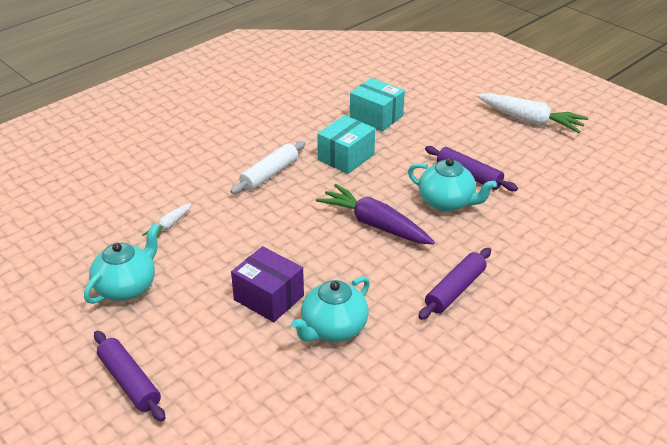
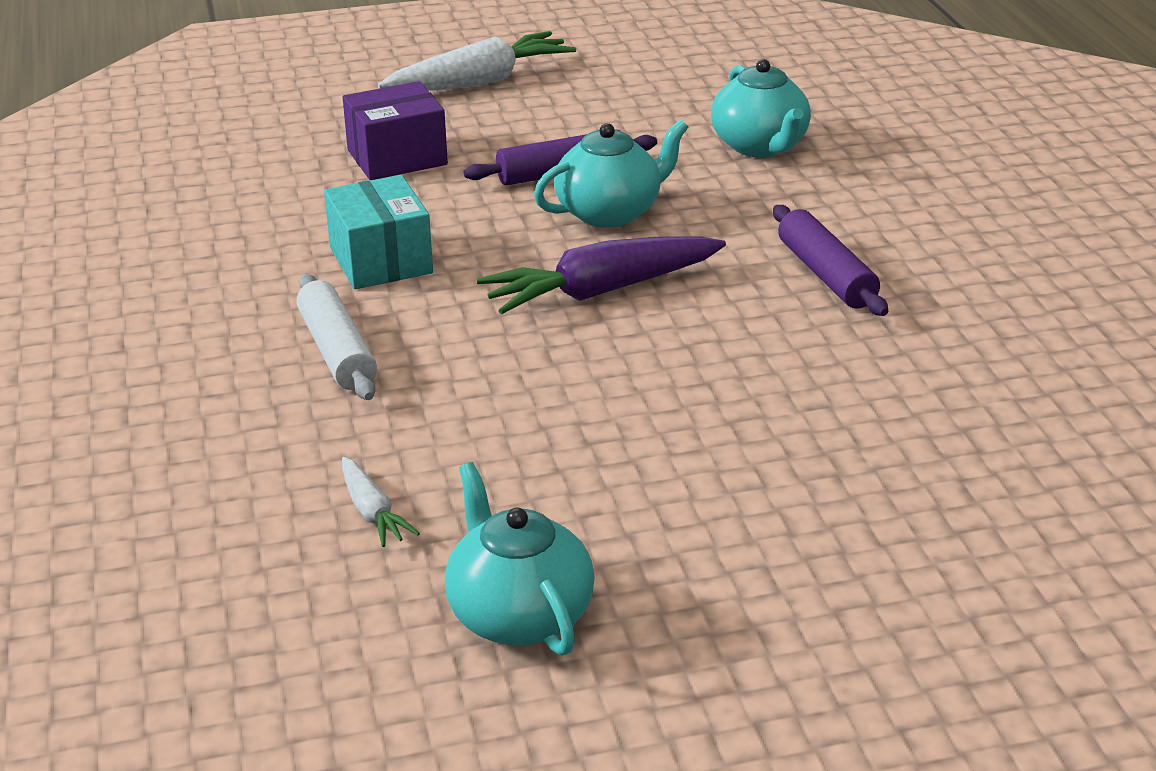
camera: 60 degrees left, 5 degrees down
(129, 382) = (805, 675): purple rolling pin -> none
(269, 298) = (698, 451): purple box -> purple box (397, 157)
(333, 328) = (829, 409): turquoise teapot -> turquoise teapot (760, 146)
(376, 117) = (297, 196): turquoise box -> none

